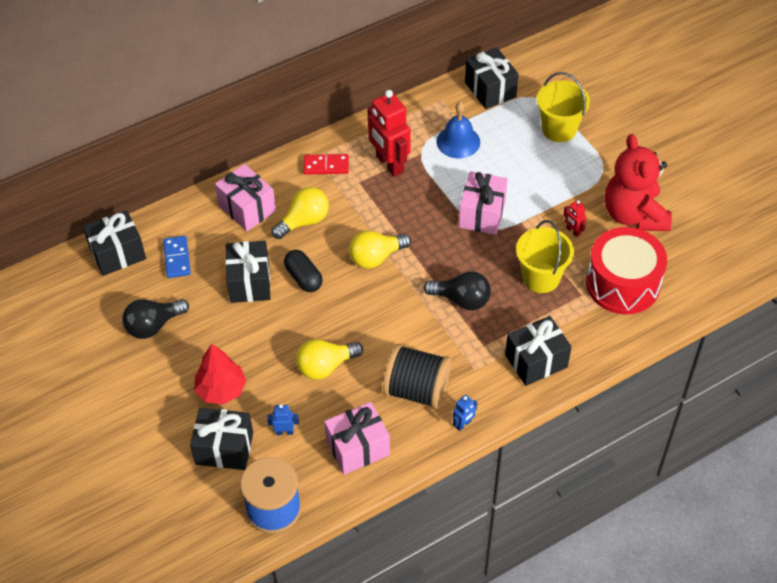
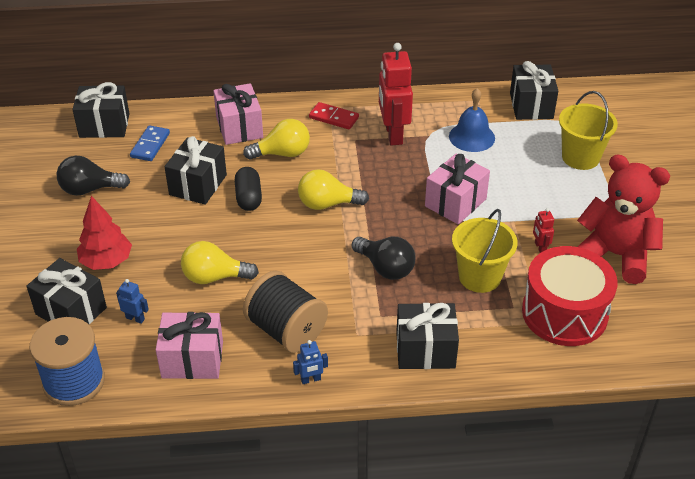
camera: 25 degrees right, 10 degrees down
(634, 215) = (615, 255): red teddy bear -> red teddy bear turned 105 degrees clockwise

